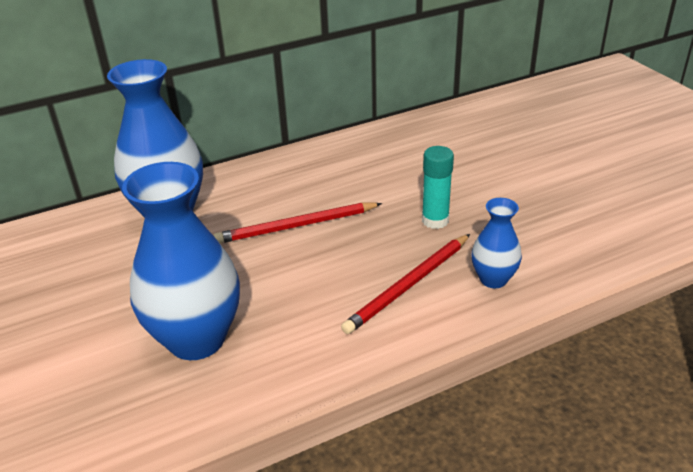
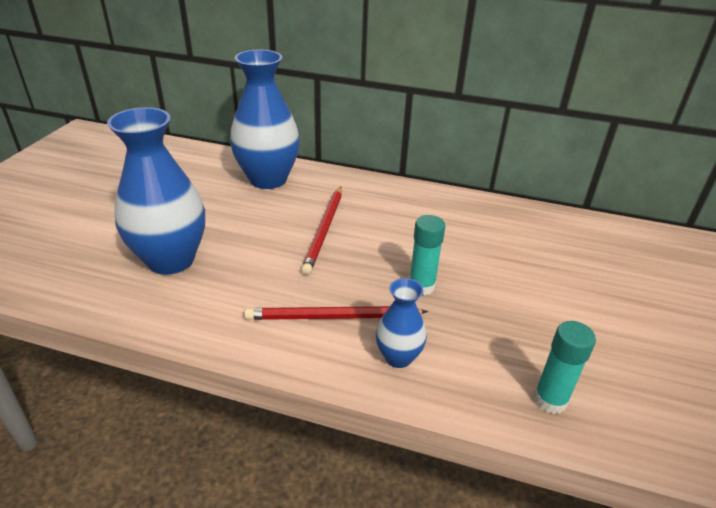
camera: 40 degrees right, 0 degrees up
(296, 226) = (324, 230): red pencil -> red pencil turned 105 degrees counterclockwise
(610, 239) = (550, 400): none -> turquoise glue stick

